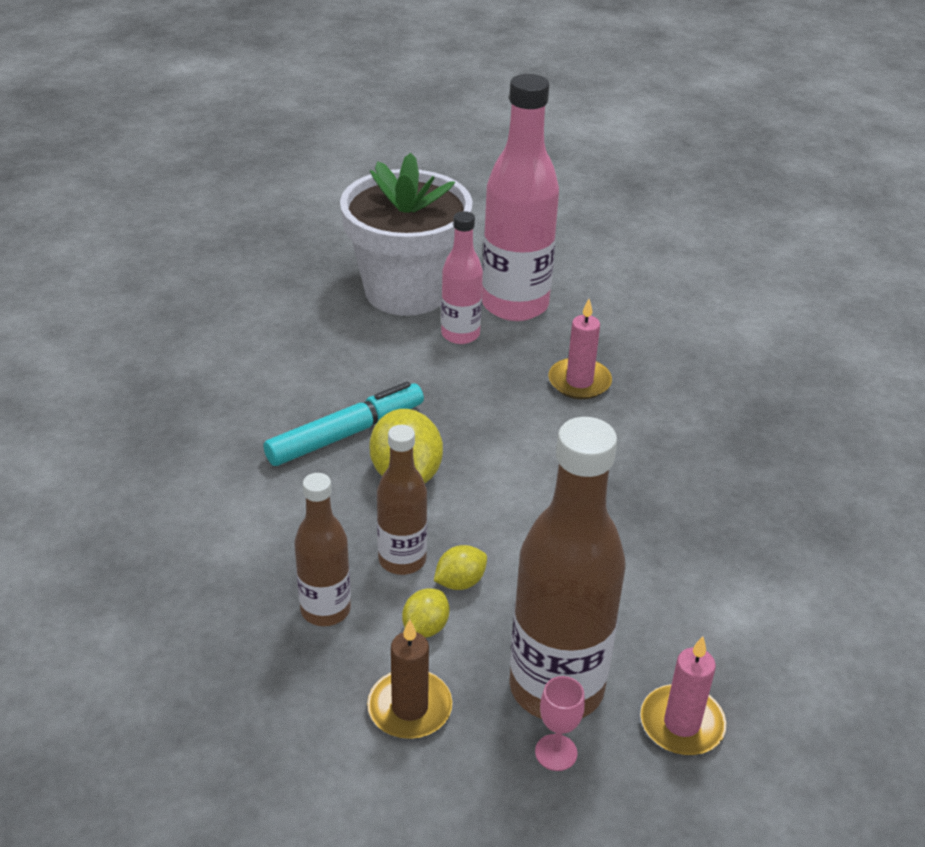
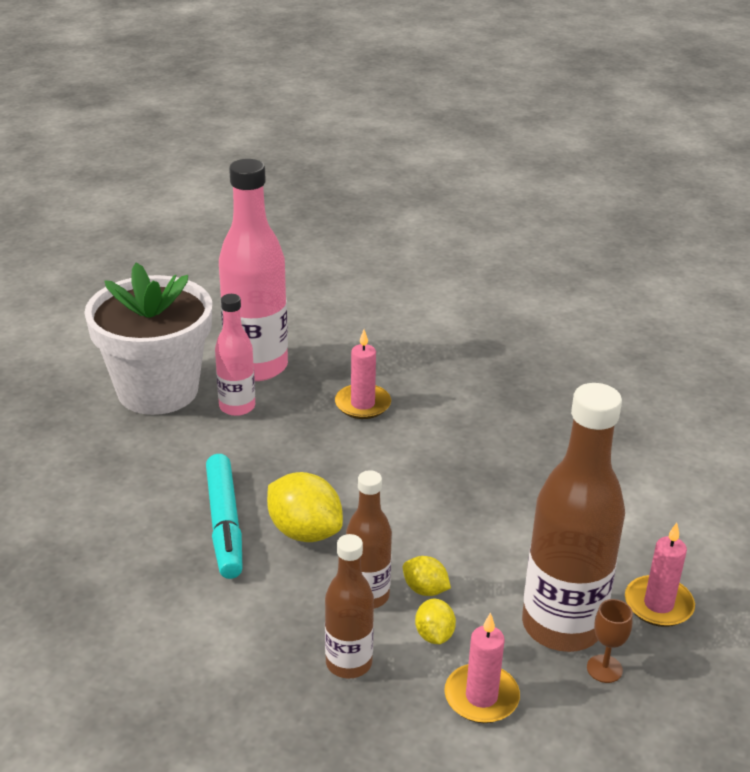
camera: 35 degrees left, 5 degrees down
(346, 434) = (225, 524): turquoise marker -> turquoise marker turned 150 degrees clockwise
(410, 708) = (481, 697): brown candle -> pink candle
(460, 582) = (425, 589): yellow lemon -> yellow lemon turned 75 degrees counterclockwise
(556, 752) = (604, 669): pink goblet -> brown goblet

